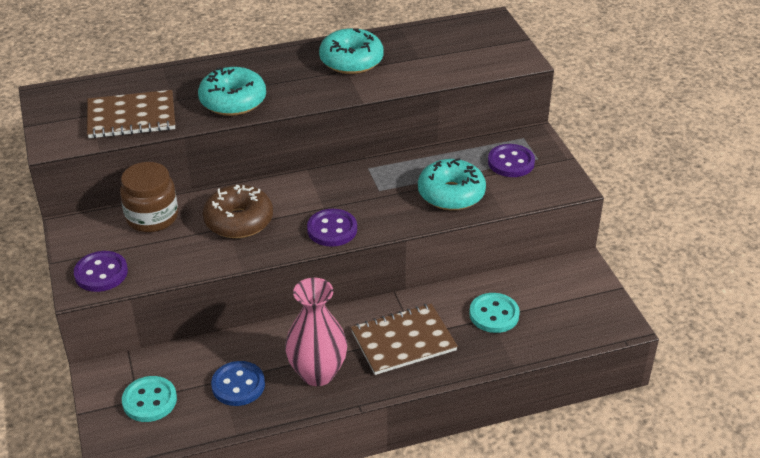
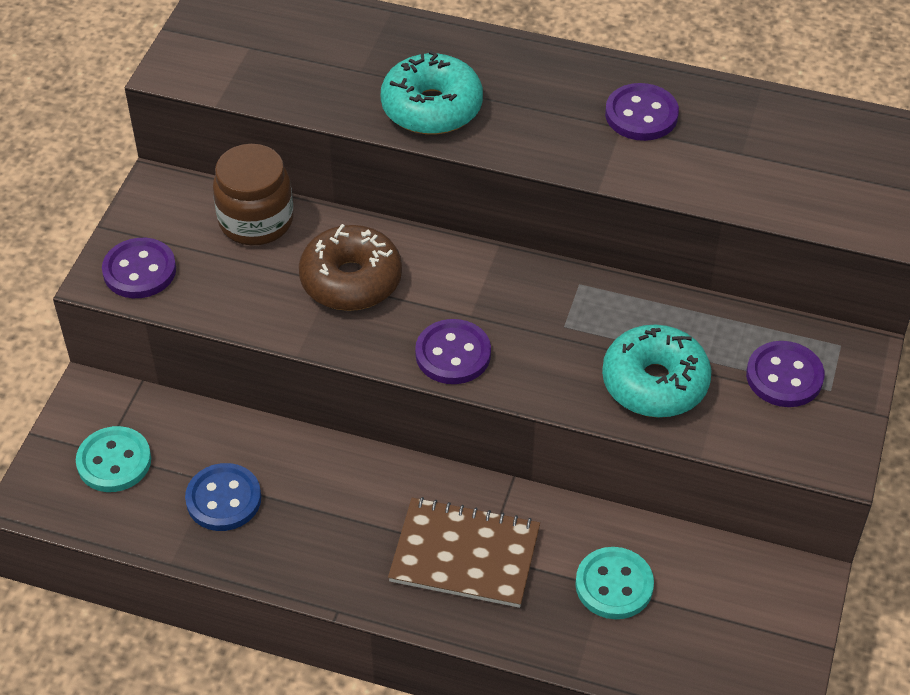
camera: 35 degrees right, 10 degrees up
(131, 117) = (291, 73): brown notebook -> none
(317, 373) = (325, 538): pink vase -> none
(351, 61) = (641, 115): turquoise donut -> purple button

